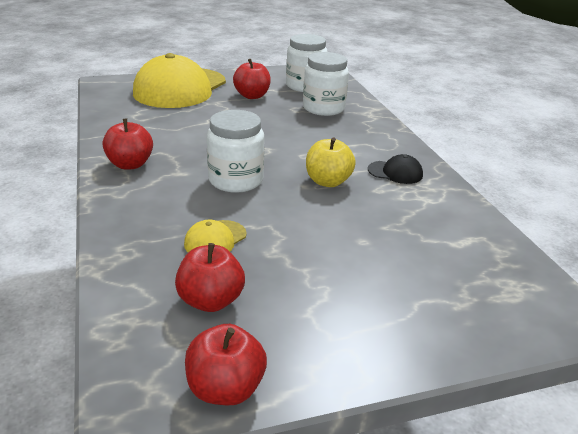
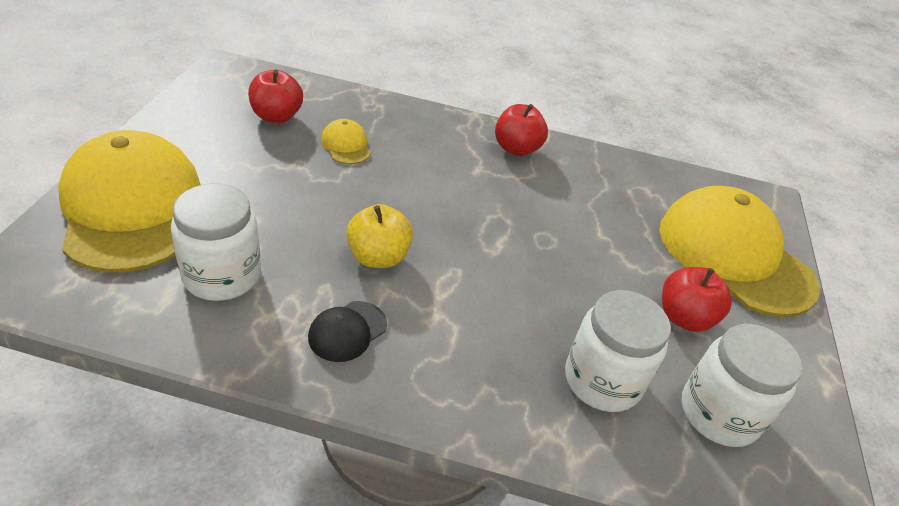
camera: 115 degrees right, 10 degrees up
(225, 388) = (198, 93): red apple -> none
(236, 180) = (435, 195): white jar -> white jar (222, 275)
(437, 306) = (132, 208): none -> yellow cap

